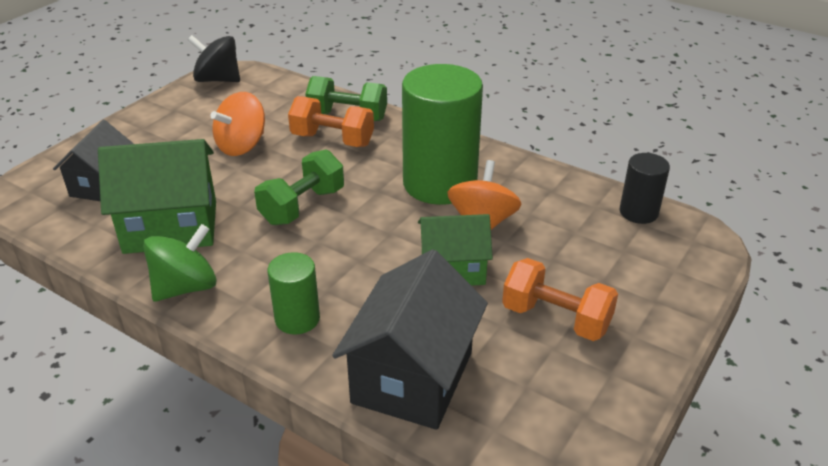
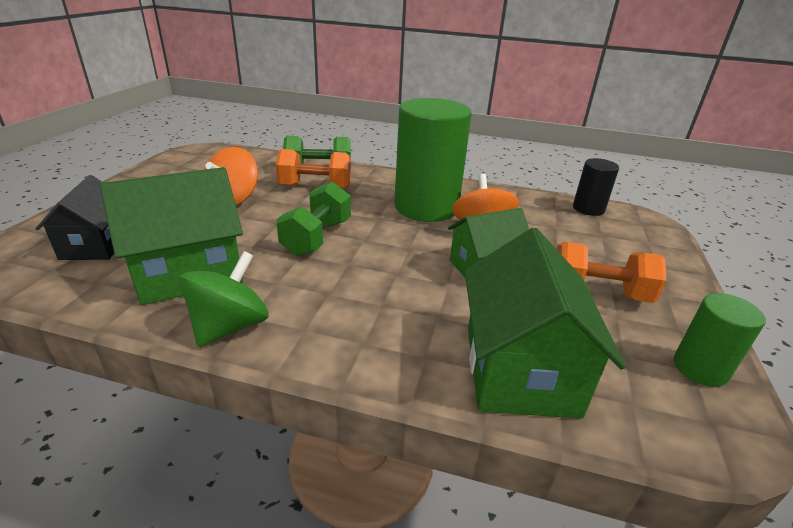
camera: 20 degrees left, 5 degrees down
(218, 80) = (188, 156): black spinning top -> none
(297, 319) = (369, 335): green cylinder -> green cylinder (700, 368)
(413, 377) = (520, 369): black house -> green house

